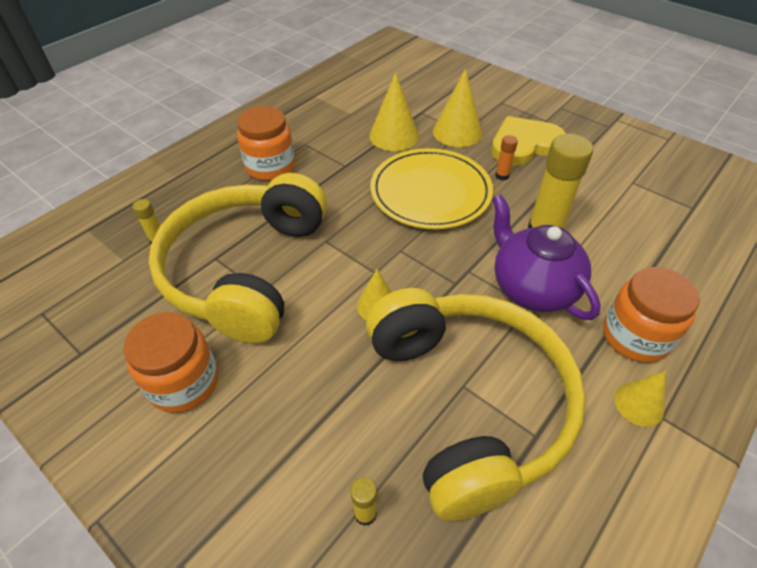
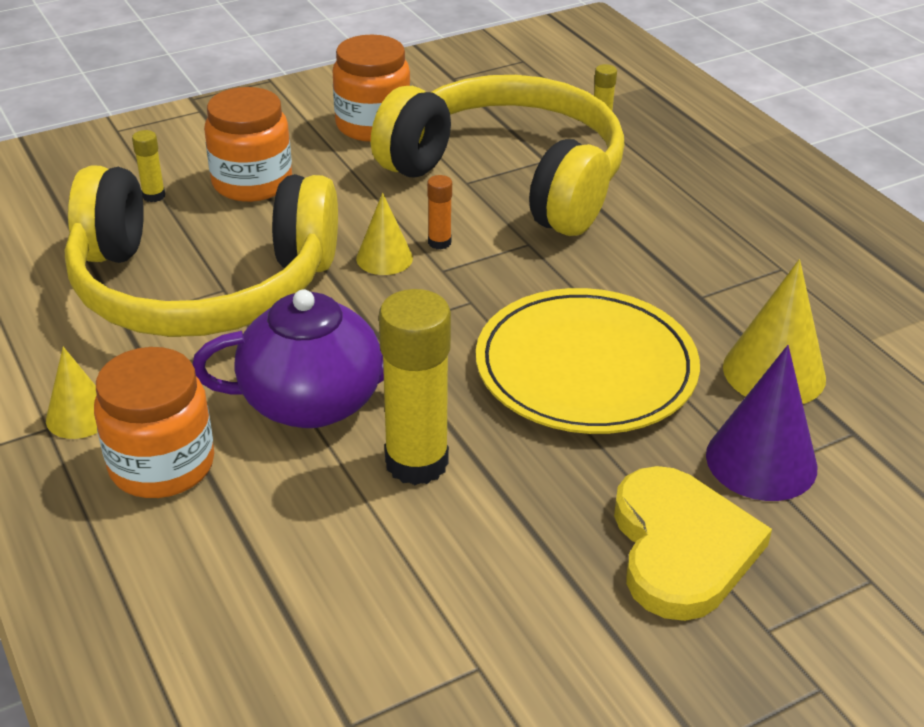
camera: 110 degrees right, 10 degrees down
(270, 167) = (726, 225): orange jar -> orange jar (252, 183)
(457, 132) = (761, 461): yellow cone -> purple cone
(502, 176) = (591, 471): orange glue stick -> orange glue stick (439, 242)

